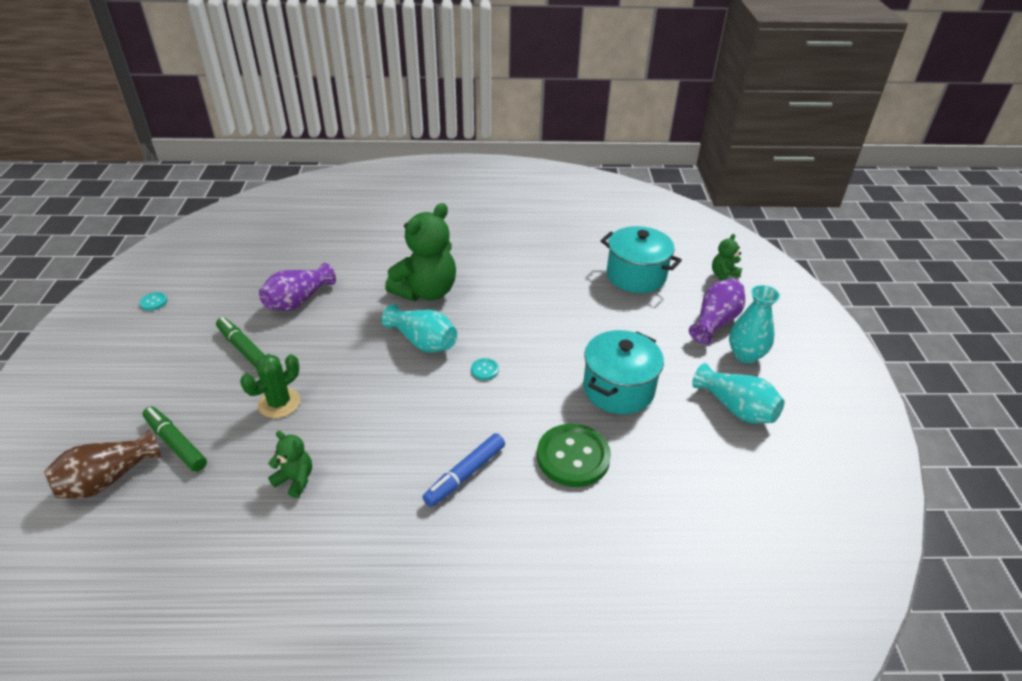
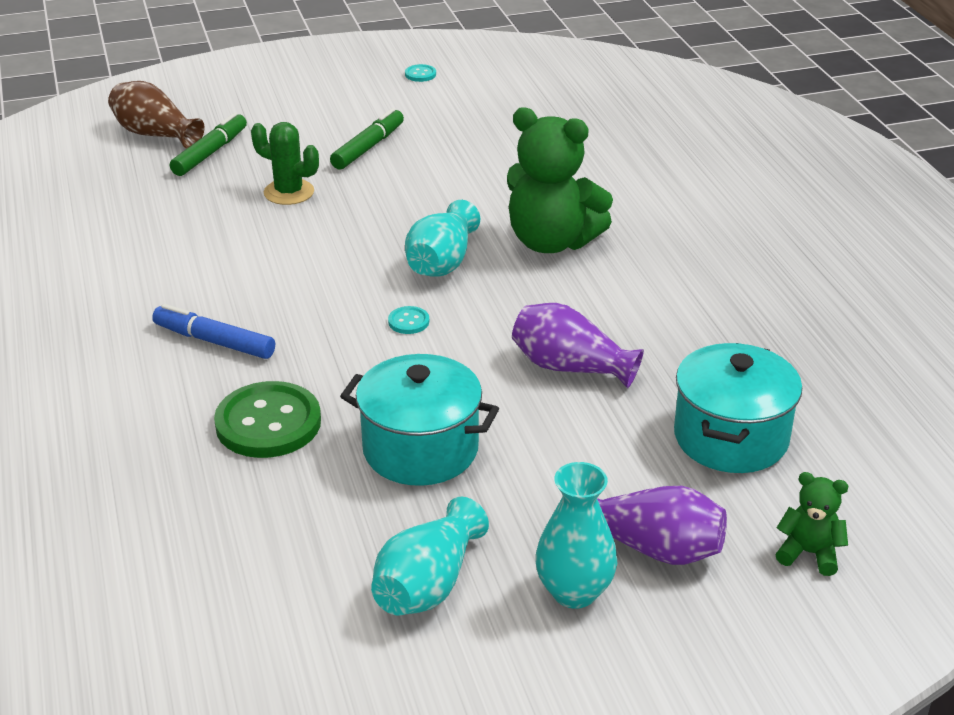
camera: 75 degrees right, 5 degrees down
(295, 480) = (178, 232): green teddy bear -> none
(298, 301) = (474, 156): purple vase -> purple vase (570, 367)

